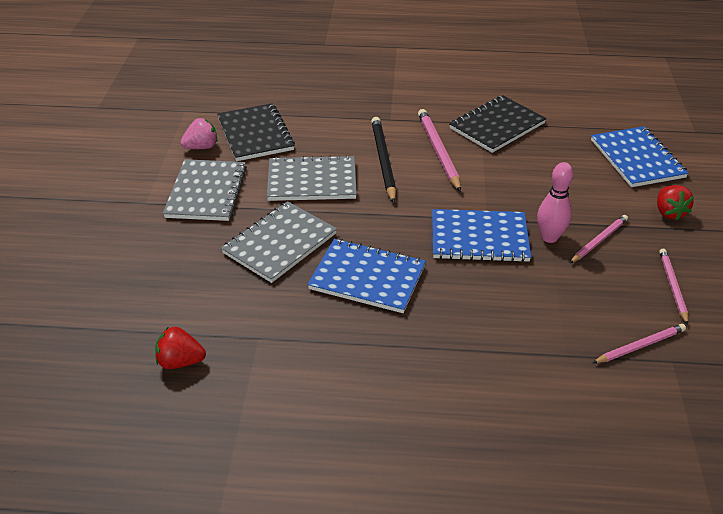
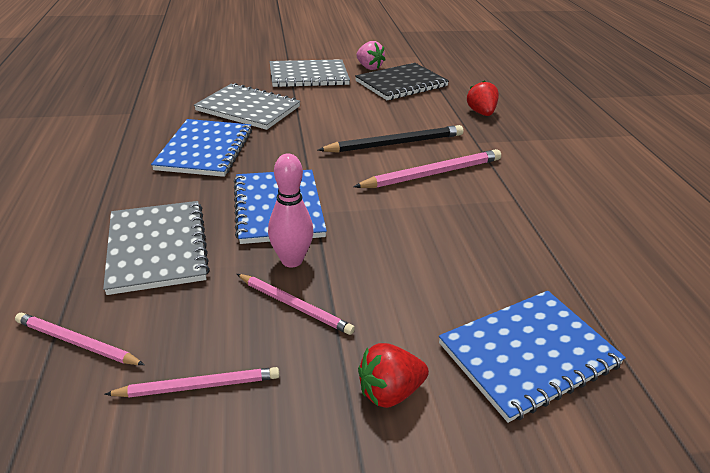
camera: 75 degrees right, 5 degrees down
(180, 361) = (110, 90): red strawberry -> red strawberry (481, 113)
(312, 181) = (343, 113): grey notebook -> grey notebook (157, 248)
(497, 126) = (517, 211): black notebook -> none
(640, 346) = (77, 343): pink pencil -> pink pencil turned 150 degrees clockwise

